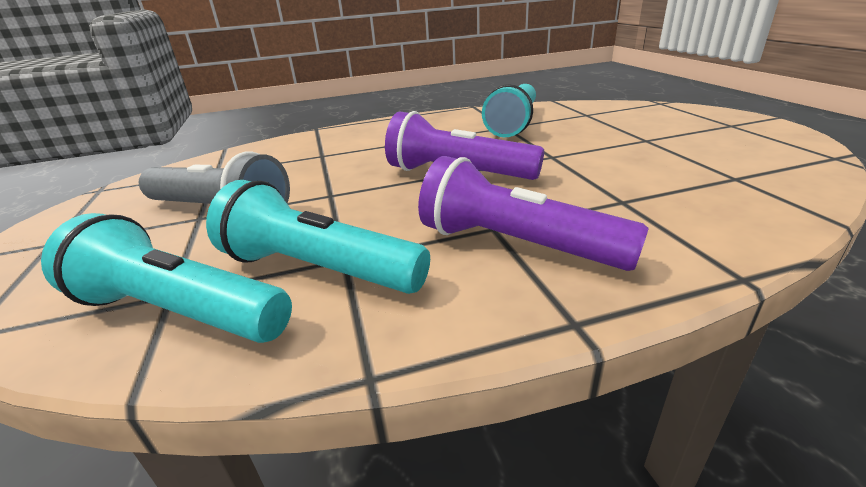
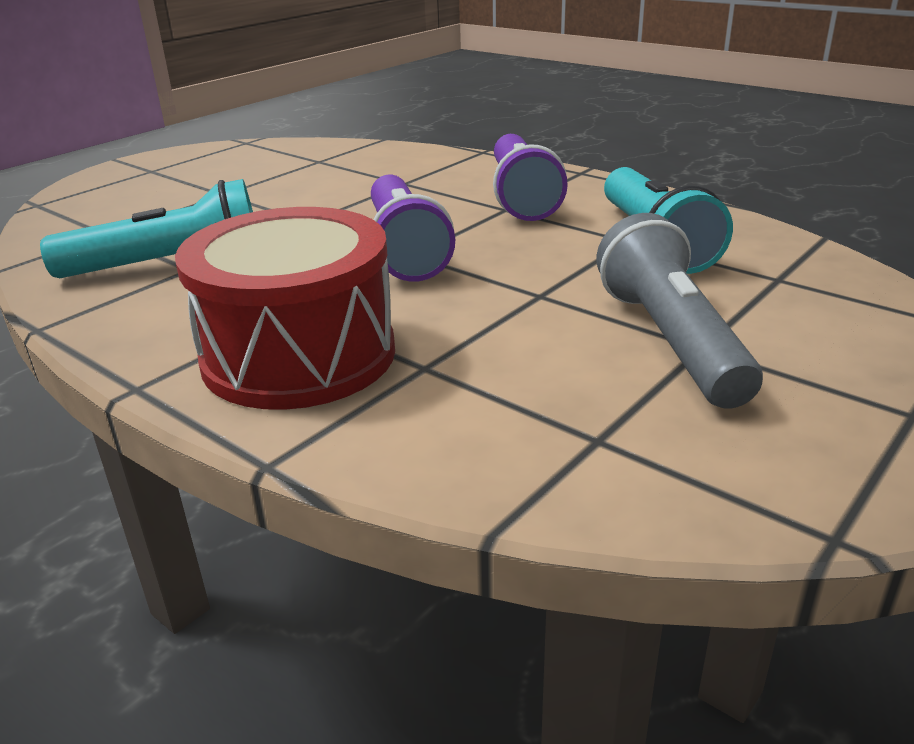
camera: 125 degrees left, 0 degrees up
(180, 311) = (776, 263): turquoise flashlight -> none
(374, 137) = (299, 355): none -> red drum

